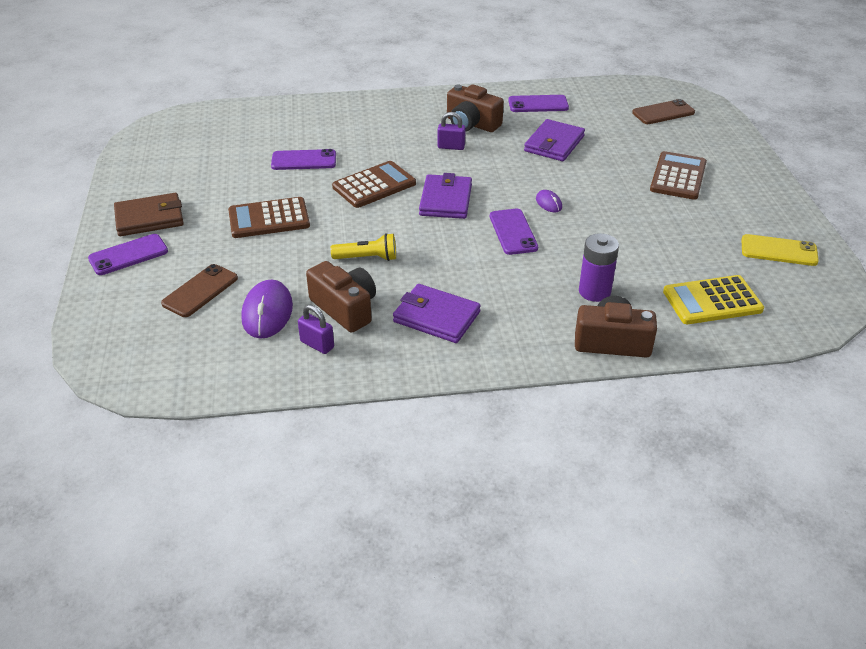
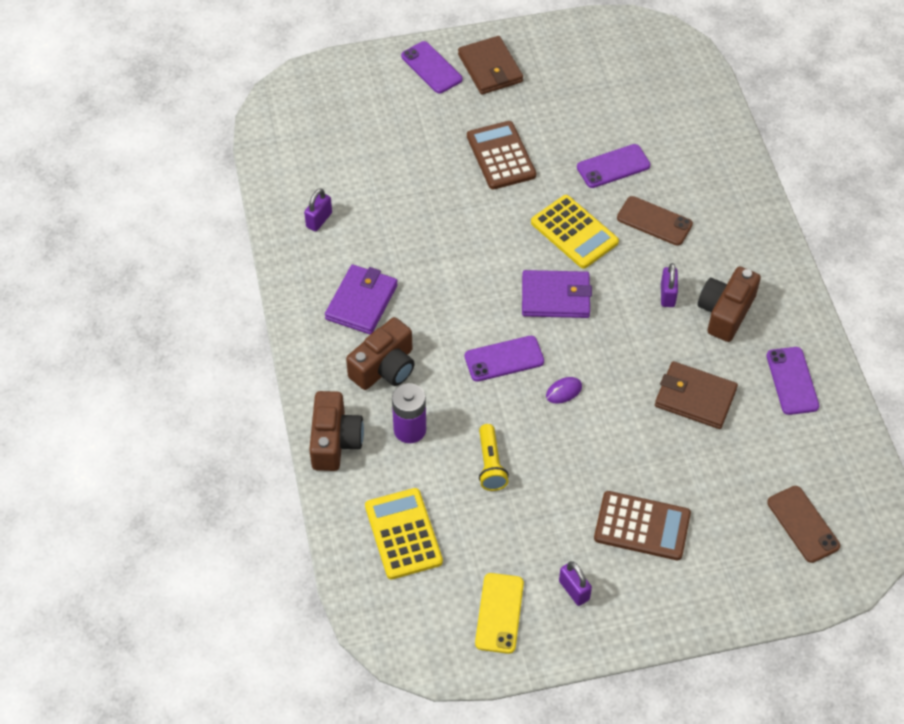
camera: 85 degrees right, 15 degrees up
(200, 291) = (385, 128): brown phone -> brown phone (654, 221)
(267, 312) = (359, 179): purple mouse -> none
(304, 160) = (613, 166): purple phone -> purple phone turned 75 degrees clockwise
(345, 308) = (369, 233): brown camera -> brown camera (385, 367)
(367, 258) = (445, 241): yellow flashlight -> yellow flashlight (490, 464)
(374, 185) = (574, 232): brown calculator -> yellow calculator
(554, 144) = (695, 397): purple wallet -> brown wallet
(745, 212) = (574, 590): none -> purple padlock

